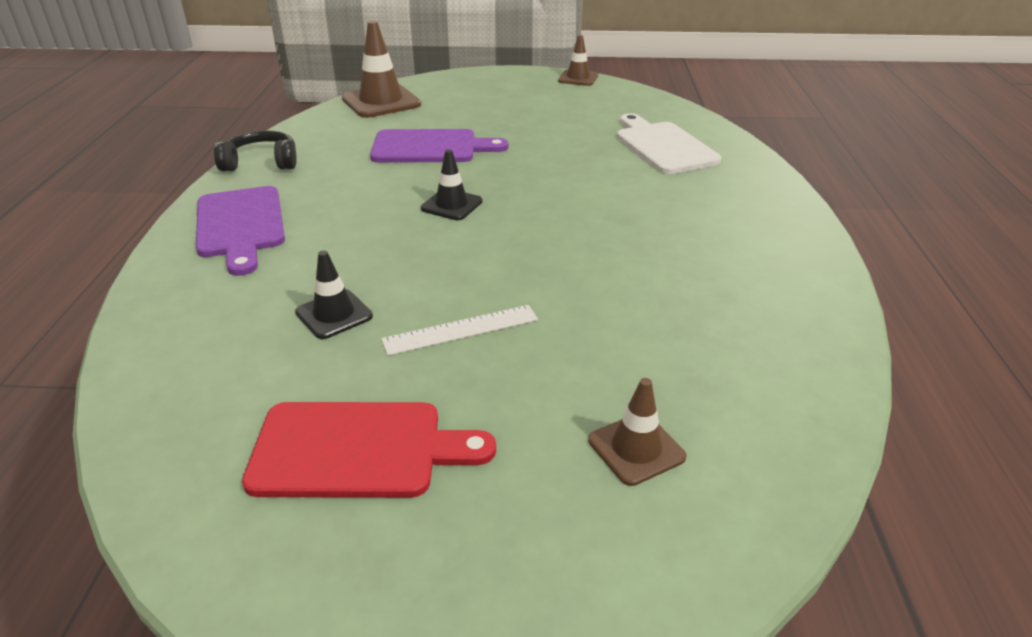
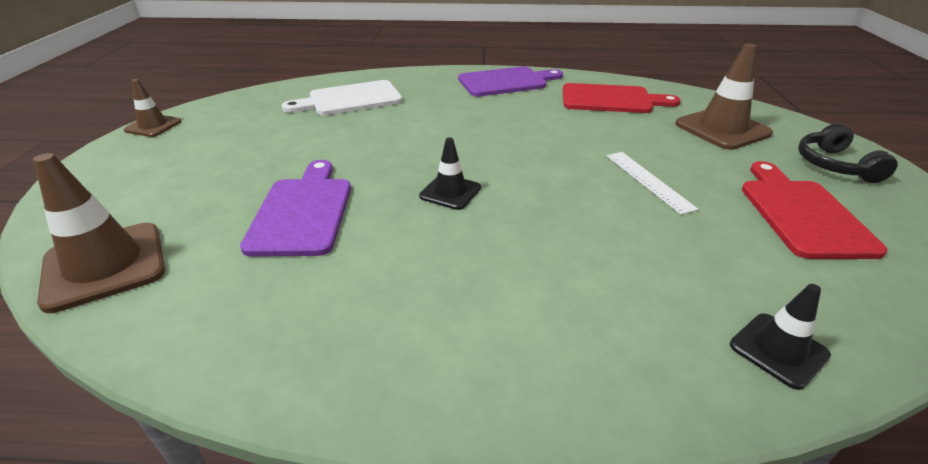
camera: 90 degrees left, 0 degrees up
(241, 225) = (504, 350): purple cutting board -> purple cutting board (506, 82)
(261, 163) = (293, 372): black headphones -> black headphones (834, 165)
(334, 314) = (660, 243): black traffic cone -> black traffic cone (778, 350)
(636, 448) = (722, 129): brown traffic cone -> brown traffic cone, size x1.72
(736, 338) = (611, 99): none -> red cutting board

